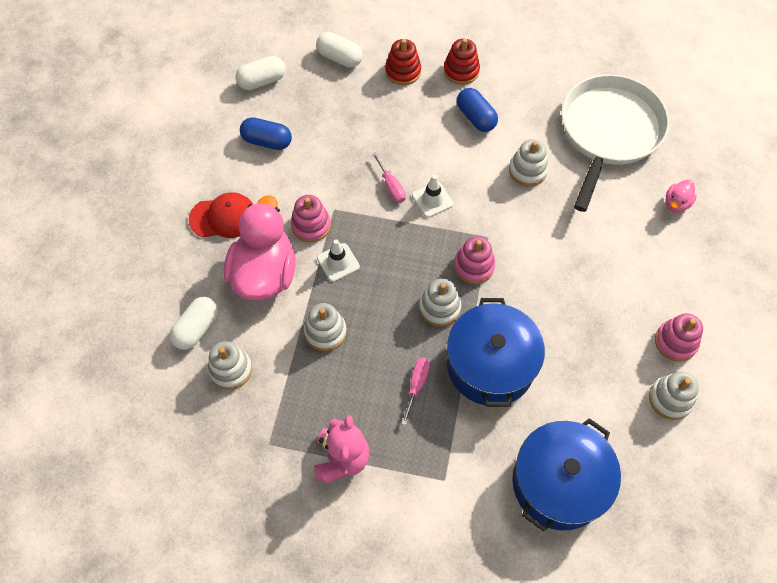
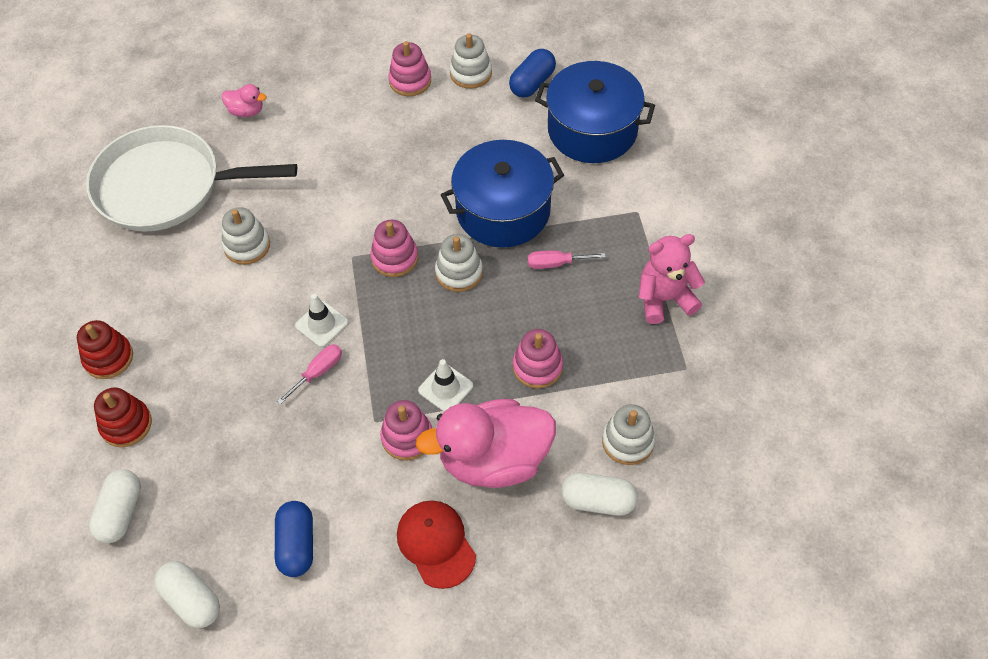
camera: 110 degrees left, 5 degrees down
(325, 332) = (537, 367): white stacking toy -> pink stacking toy
(476, 117) = (183, 318): blue capsule -> blue capsule (532, 83)

